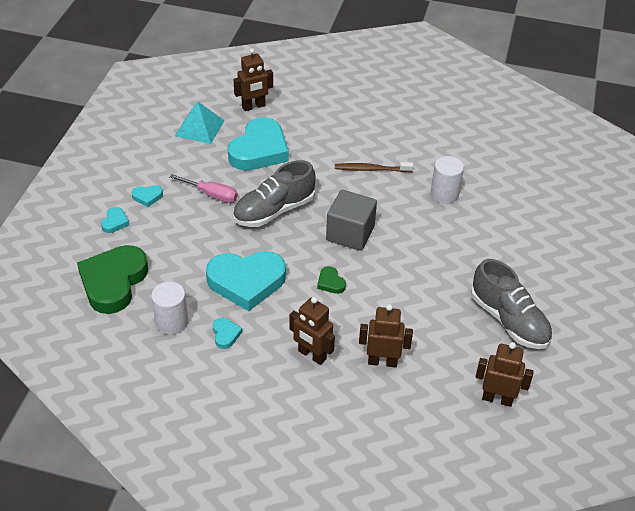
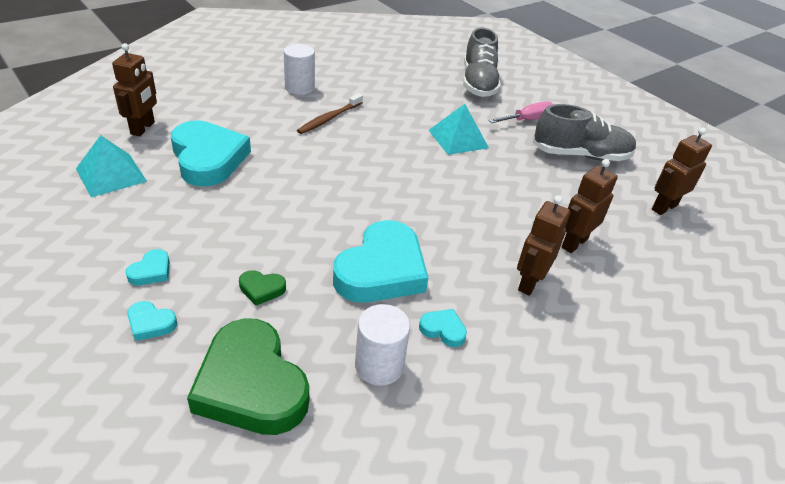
camera: 55 degrees left, 5 degrees down
(115, 222) = (150, 323): turquoise heart -> turquoise heart turned 150 degrees clockwise
(211, 195) = (222, 222): pink screwdriver -> pink screwdriver (527, 120)
(274, 211) = (304, 196): grey shoe -> grey shoe (478, 83)
(312, 355) = (529, 282): brown robot -> brown robot turned 135 degrees clockwise
(330, 282) = (443, 217): green heart -> green heart (261, 289)
(350, 234) = (394, 172): grey cube -> none
(435, 243) = (458, 139): none -> turquoise pyramid
(444, 194) = (407, 105): white cylinder -> white cylinder (299, 88)

